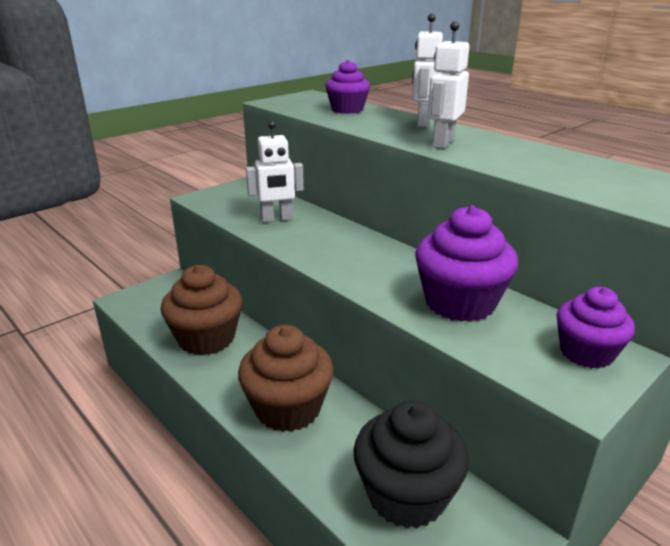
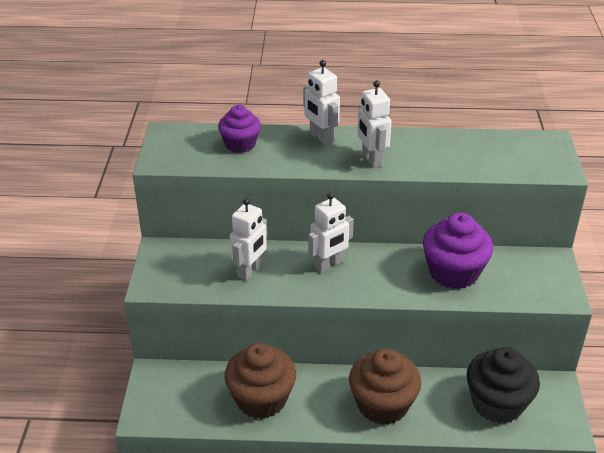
camera: 45 degrees left, 10 degrees up
(344, 242) = (329, 265): none -> white robot
(586, 352) = (540, 268): purple cupcake -> none

